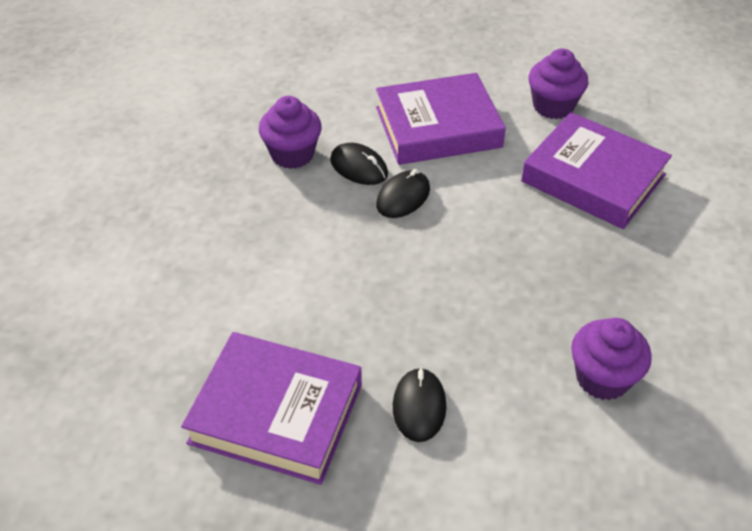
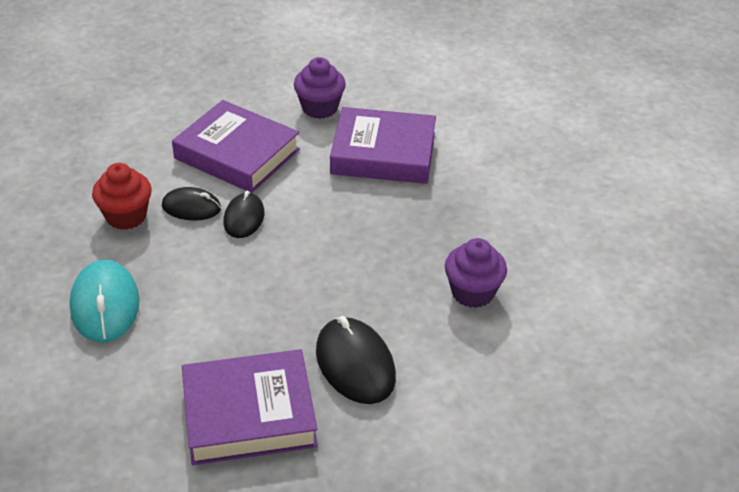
camera: 30 degrees left, 5 degrees down
(216, 237) = (105, 305): none -> turquoise mouse
(292, 154) = (126, 216): purple cupcake -> red cupcake
(419, 406) = (355, 364): black mouse -> black mouse, size x1.59
(438, 127) = (237, 154): purple book -> purple book turned 75 degrees clockwise

